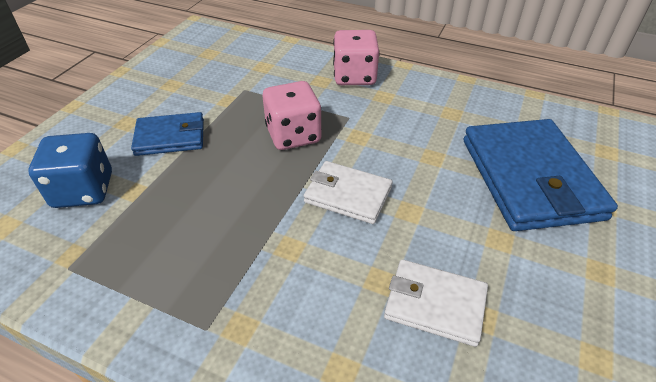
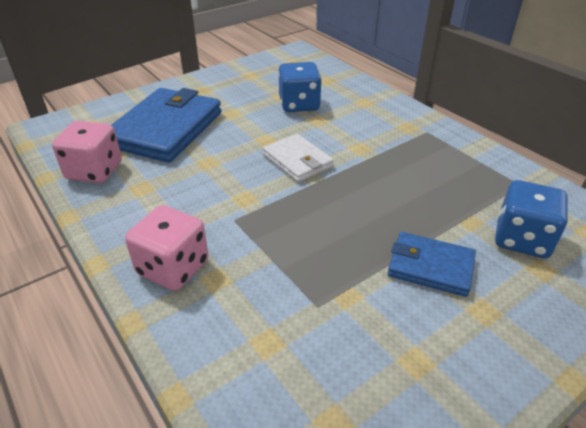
camera: 150 degrees left, 5 degrees down
(293, 135) = (302, 221): pink dice -> pink dice (94, 171)
(434, 304) = (299, 104): white wallet -> blue dice

